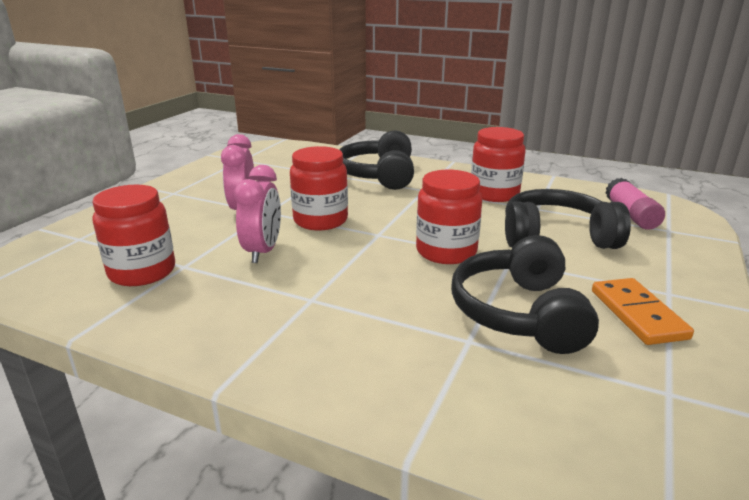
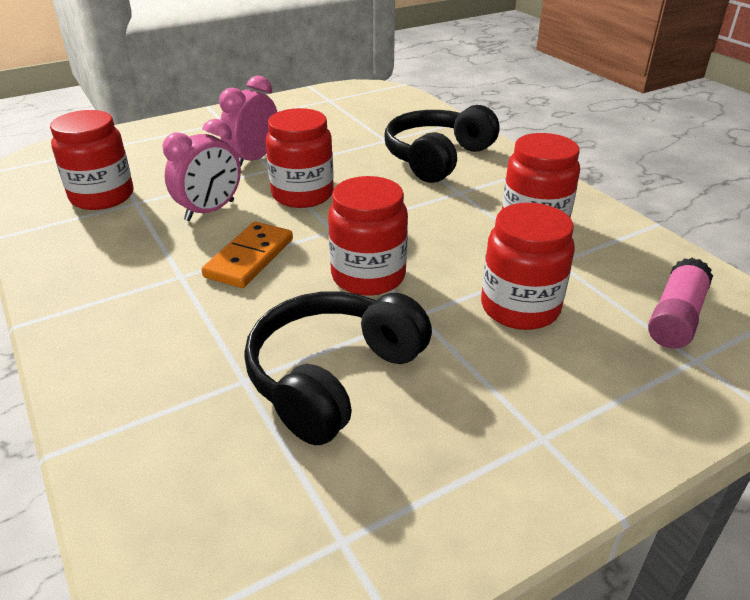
camera: 35 degrees right, 10 degrees up
(556, 237) = (520, 307): black headphones -> red jar
(637, 314) = (457, 442): orange domino -> orange domino (249, 258)

